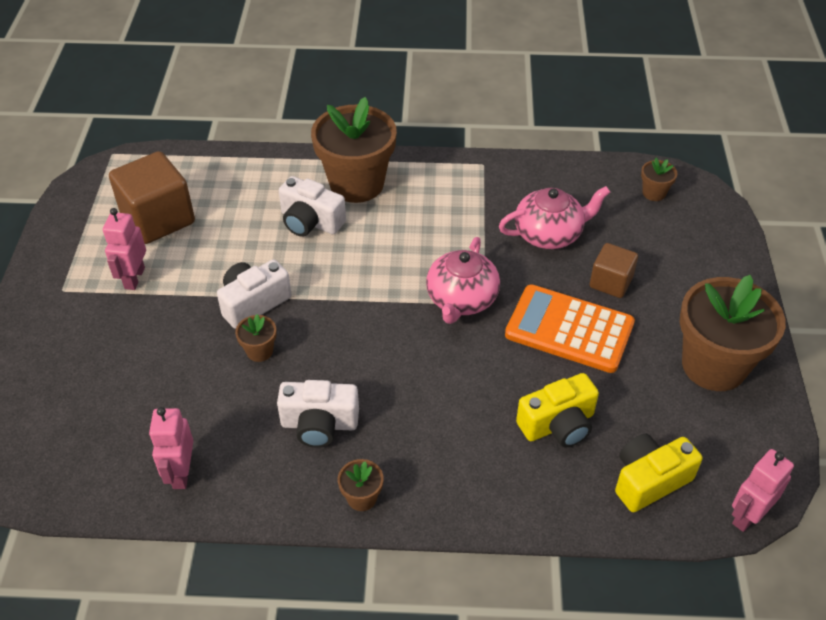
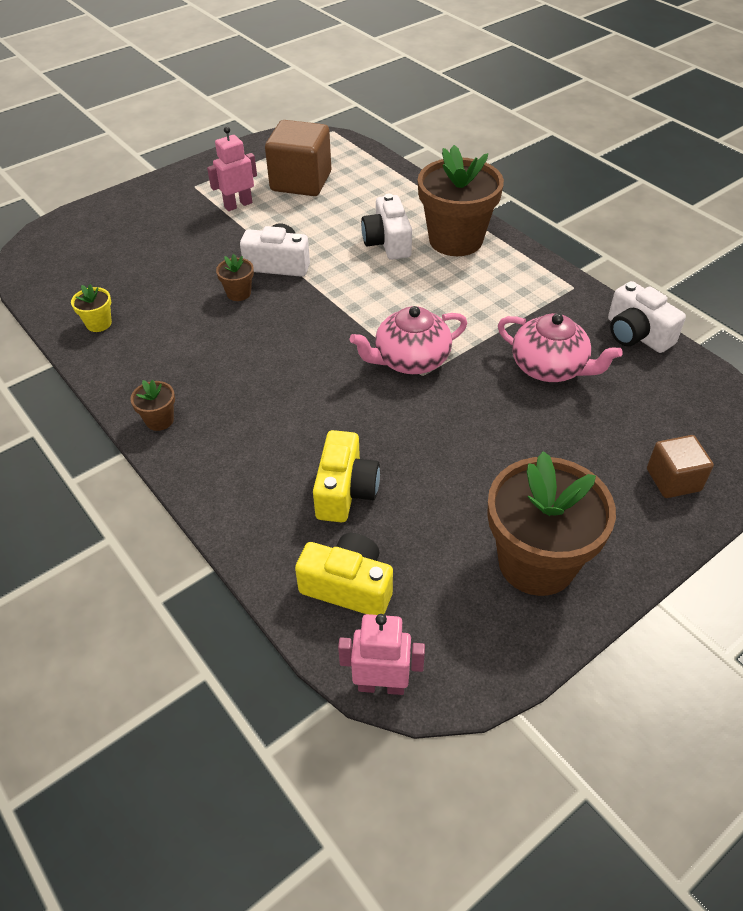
camera: 50 degrees right, 0 degrees up
(181, 473) = (99, 323): pink robot -> yellow flower pot
(319, 424) = (204, 360): white camera -> white camera (636, 334)
(558, 424) = (345, 491): yellow camera -> yellow camera turned 105 degrees counterclockwise
(569, 329) = (457, 440): orange calculator -> none
(610, 282) = (546, 436): brown cube -> brown cube (673, 480)
(654, 193) = (697, 404): brown flower pot -> none

